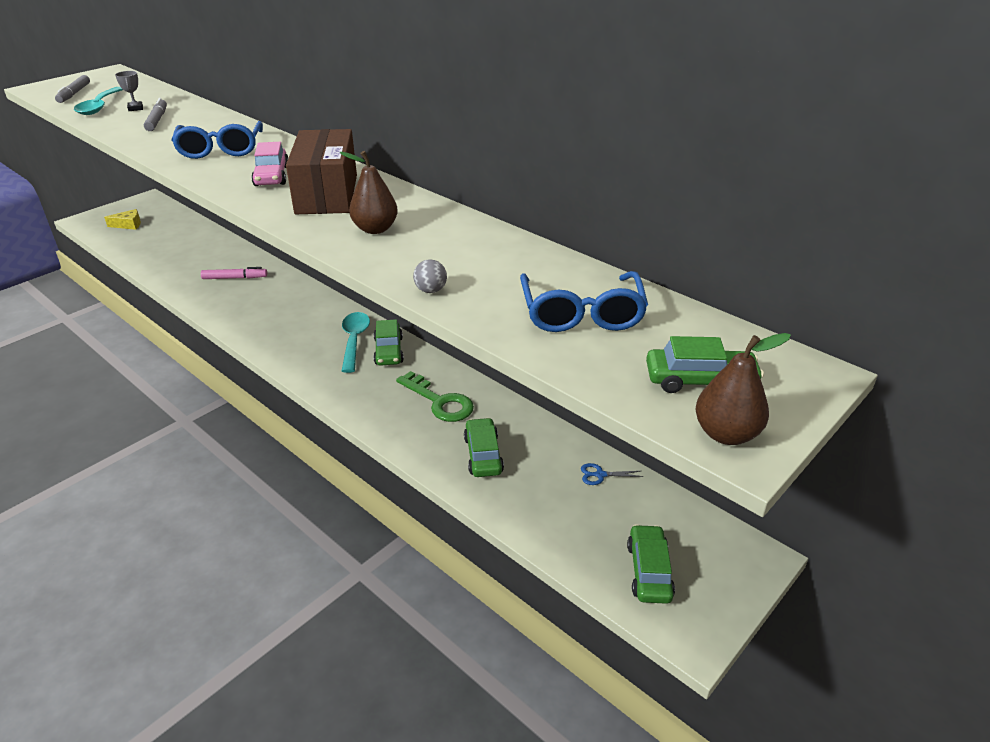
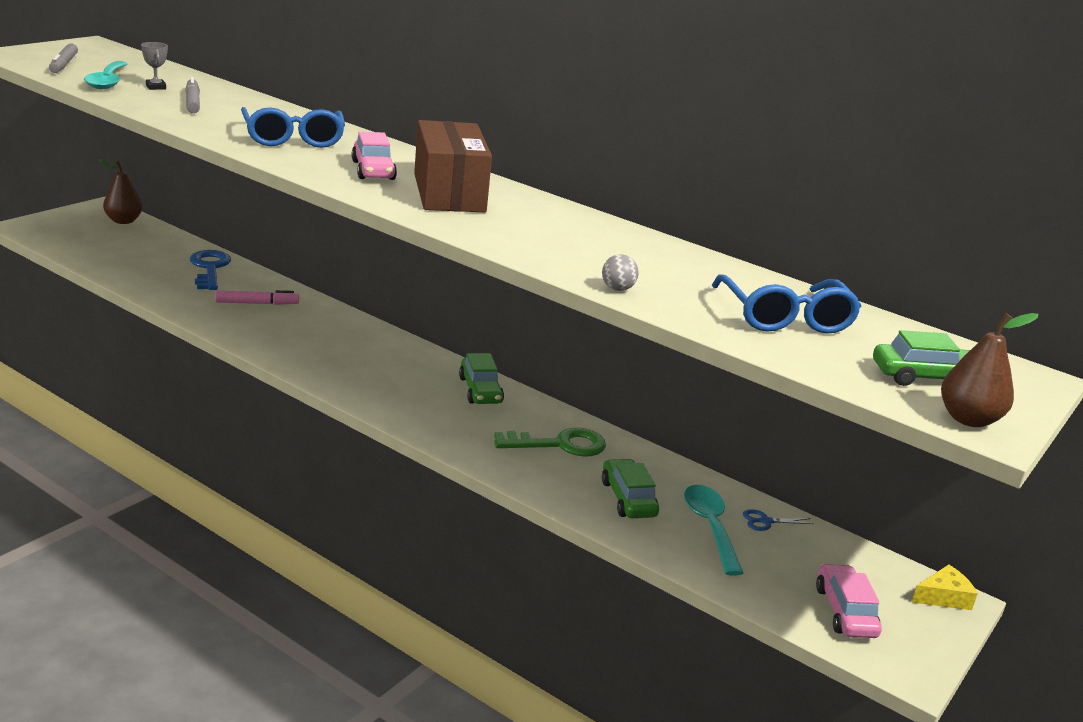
camera: 10 degrees left, 10 degrees down
(128, 225) = (89, 235): yellow cheese -> yellow cheese (943, 597)
(209, 248) = (209, 268): none -> blue key
(354, 340) = (434, 378): turquoise spoon -> turquoise spoon (710, 527)
(375, 229) = (524, 230): brown pear -> brown pear (123, 221)
(440, 402) = (560, 444): green key -> green key turned 45 degrees counterclockwise
(649, 571) = (845, 611): green car -> pink car

